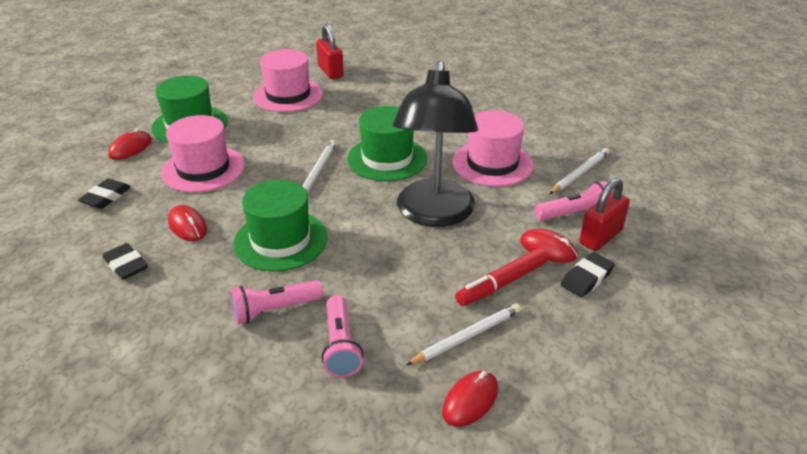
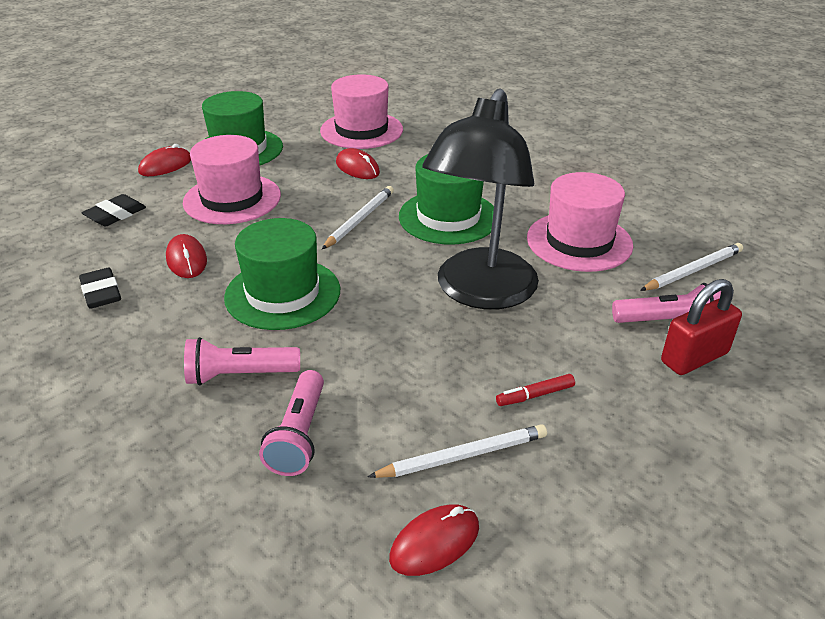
camera: 15 degrees right, 0 degrees up
(330, 72) = (421, 110): red padlock -> none
(501, 284) = (535, 395): red marker -> red marker, size x0.56
(548, 249) = (614, 361): red mouse -> red mouse (357, 168)
(586, 278) = (655, 409): black eraser -> none

